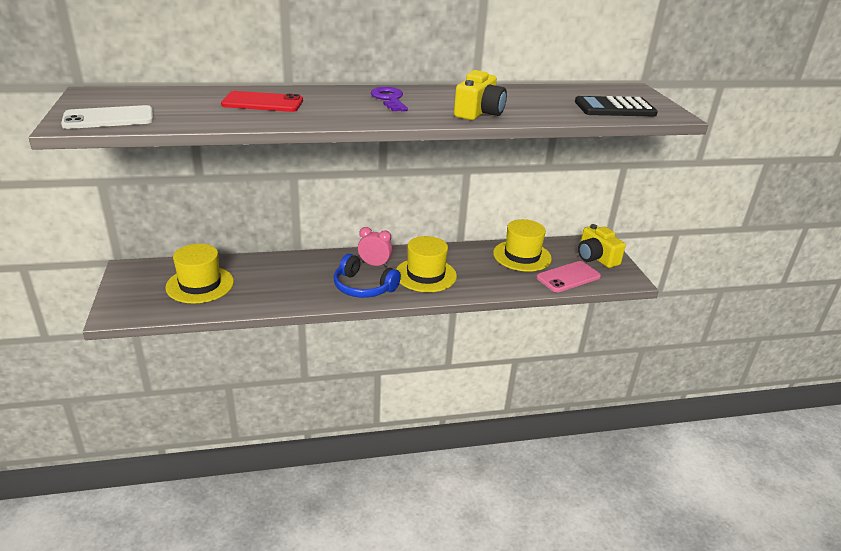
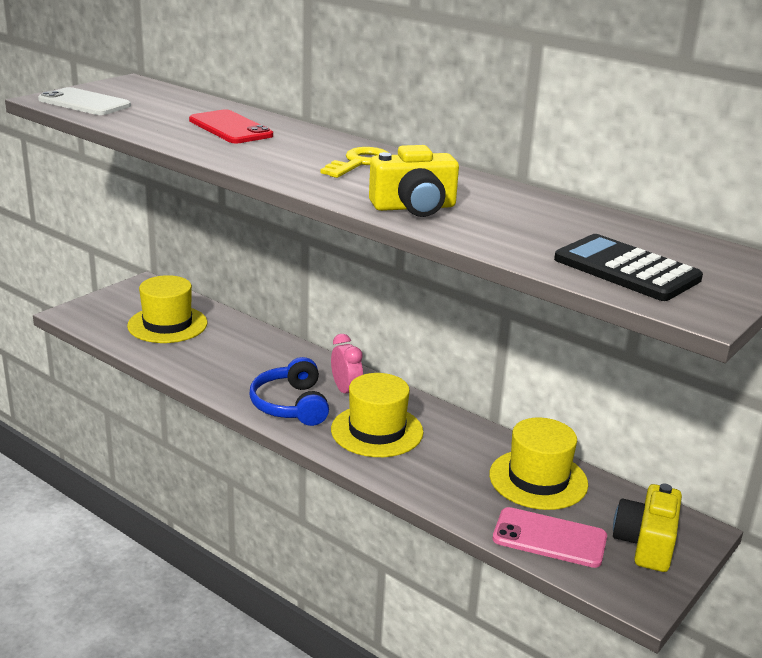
camera: 50 degrees right, 5 degrees down
(389, 99) = (359, 163): purple key -> yellow key

